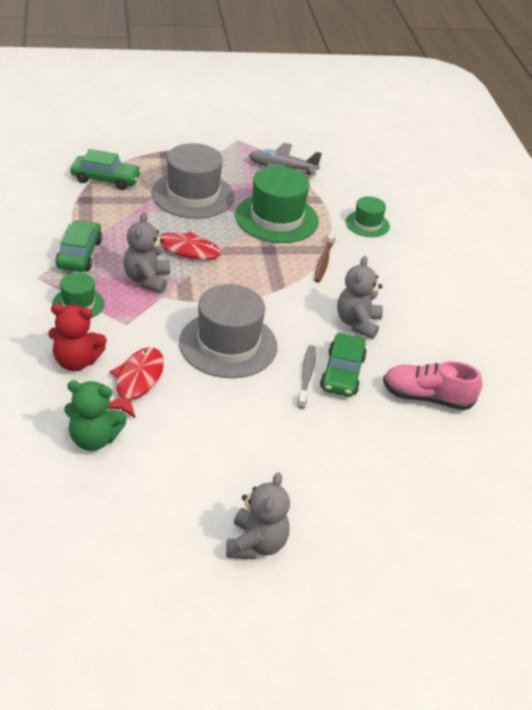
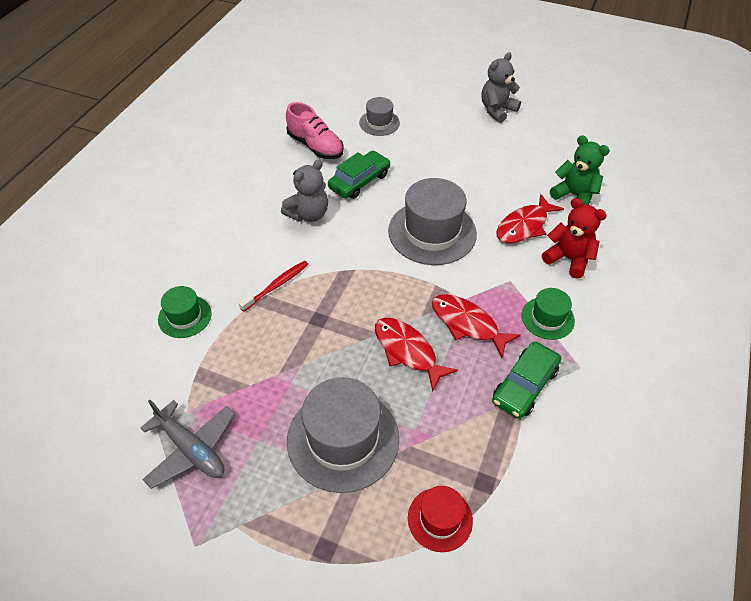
camera: 145 degrees left, 10 degrees up
(105, 179) = (440, 519): green car -> red hat
(147, 280) = (467, 324): grey teddy bear -> red fish
(276, 218) = (274, 361): green hat -> none
(306, 376) = (388, 188): grey toothbrush -> none
(324, 261) = (276, 285): brown toothbrush -> red toothbrush
(389, 458) = (379, 123): none -> grey hat

